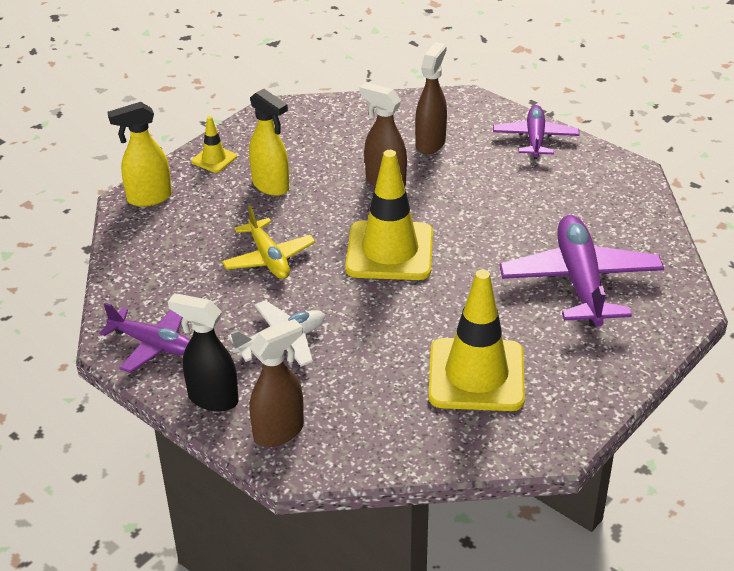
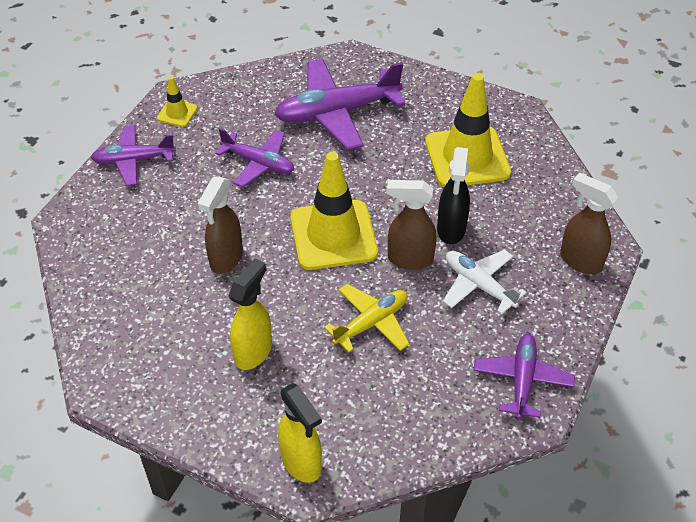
camera: 105 degrees left, 10 degrees up
(212, 399) = (566, 315): black spray bottle -> black spray bottle (451, 229)
(214, 159) = (213, 420): yellow traffic cone -> yellow traffic cone (177, 113)
(430, 143) = (152, 235): brown spray bottle -> brown spray bottle (409, 259)
(510, 215) = (258, 163): none -> purple plane

